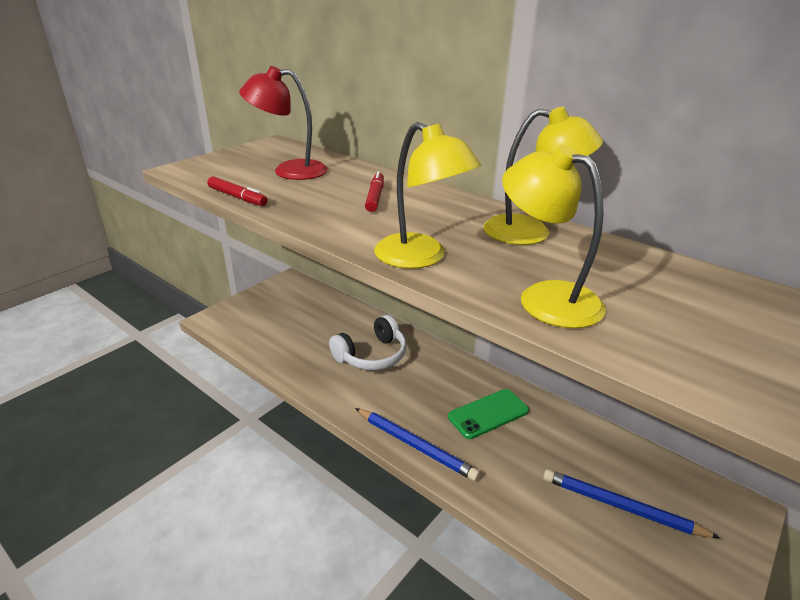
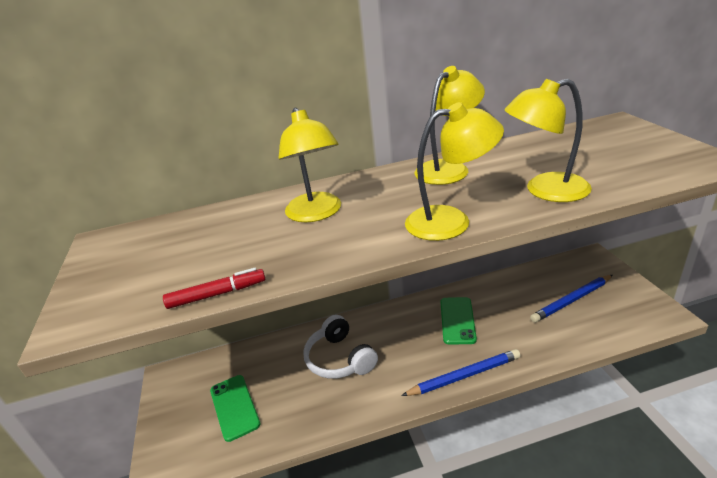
camera: 50 degrees left, 0 degrees up
(284, 324) = (234, 407): none -> green phone
(289, 170) = (192, 246): red lamp -> none
(372, 355) = (339, 359): white headphones -> white headphones turned 150 degrees clockwise
(375, 197) = (316, 214): red marker -> yellow lamp

